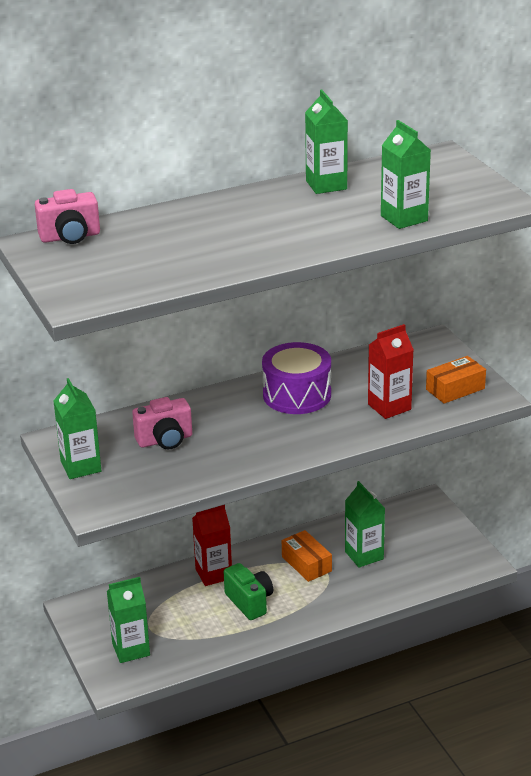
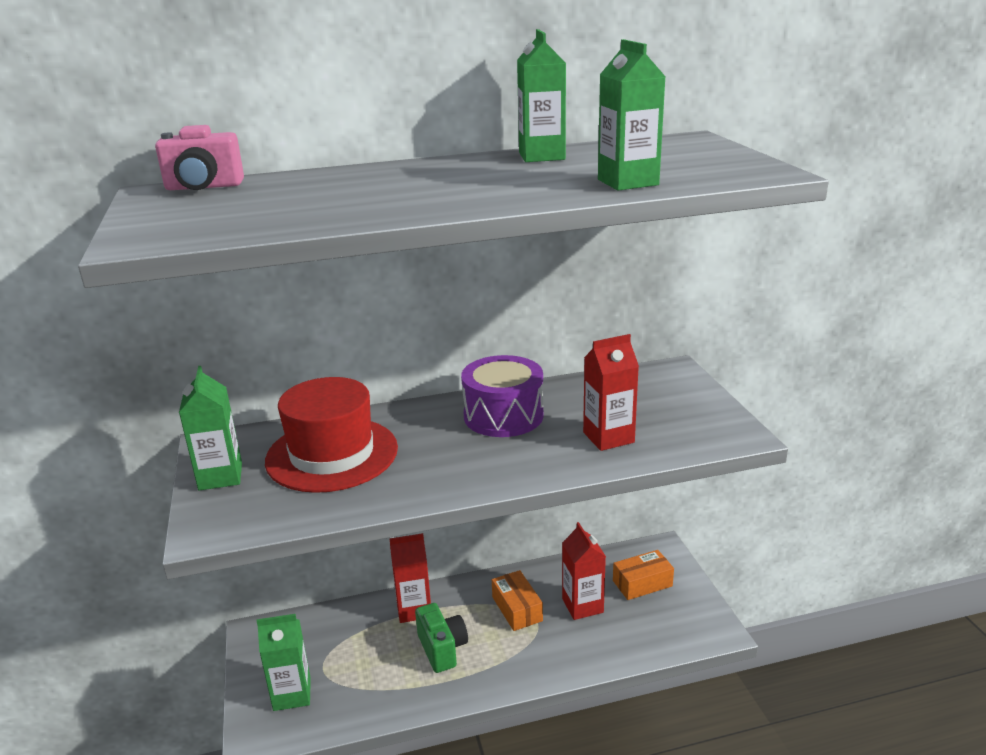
camera: 10 degrees right, 5 degrees down
(165, 440) = (332, 454): pink camera -> red hat
(364, 555) = (582, 605): green carton -> red carton
(455, 389) = (693, 423): orange box -> orange box (642, 583)

